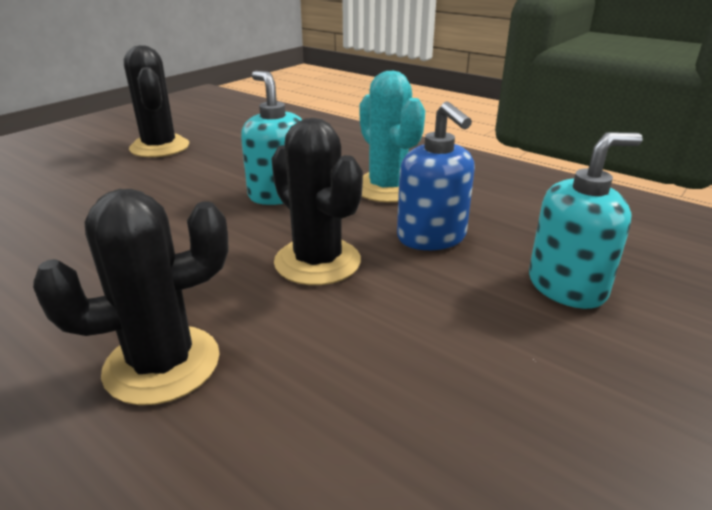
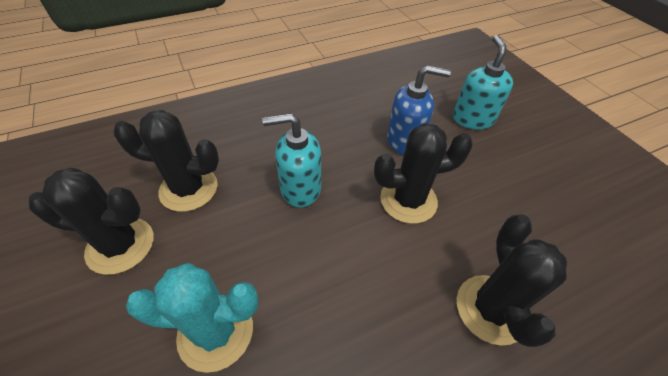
camera: 65 degrees left, 20 degrees up
(236, 151) = (189, 189): none -> black cactus
(387, 188) = (330, 131): turquoise cactus -> turquoise cactus (215, 332)

